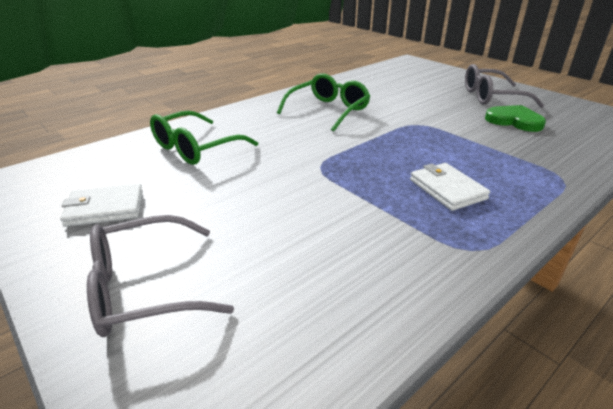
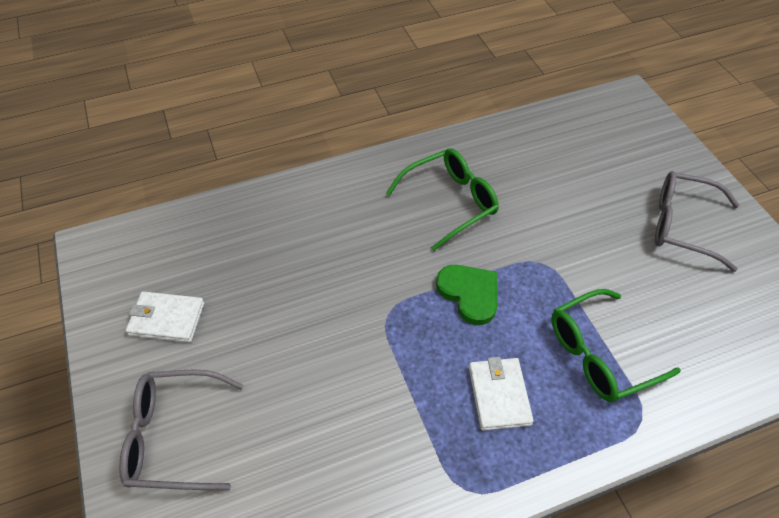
camera: 20 degrees right, 20 degrees up
(195, 148) = (274, 241): green glasses -> green glasses (599, 354)
(514, 121) = (671, 291): green heart -> green heart (469, 294)

